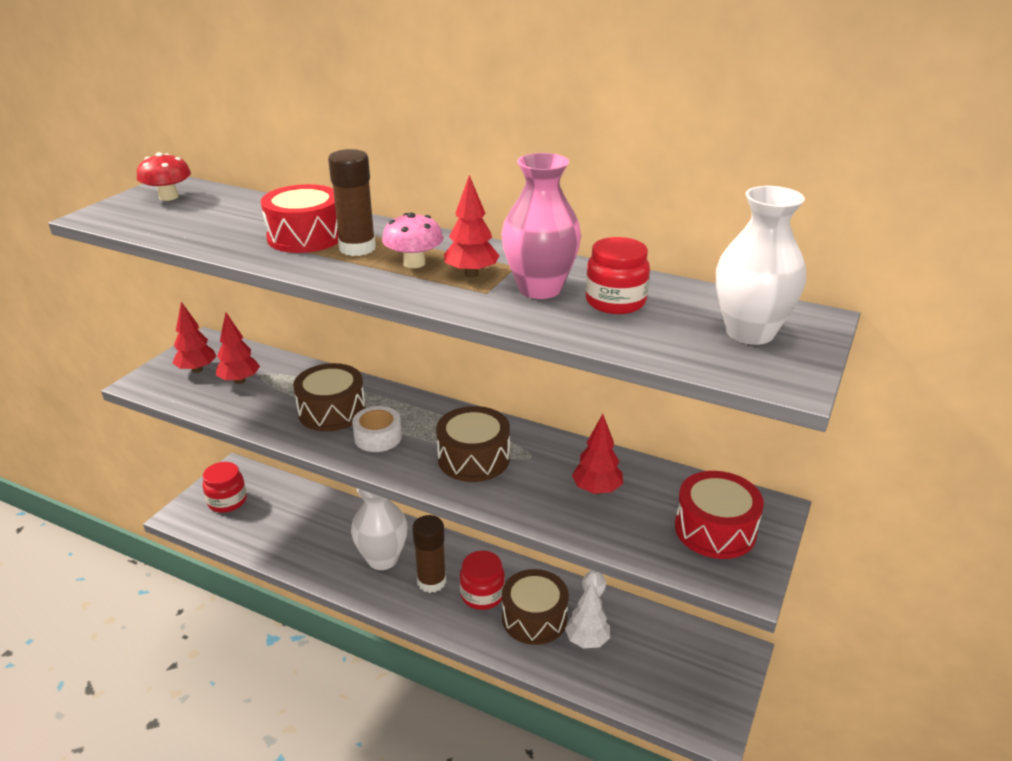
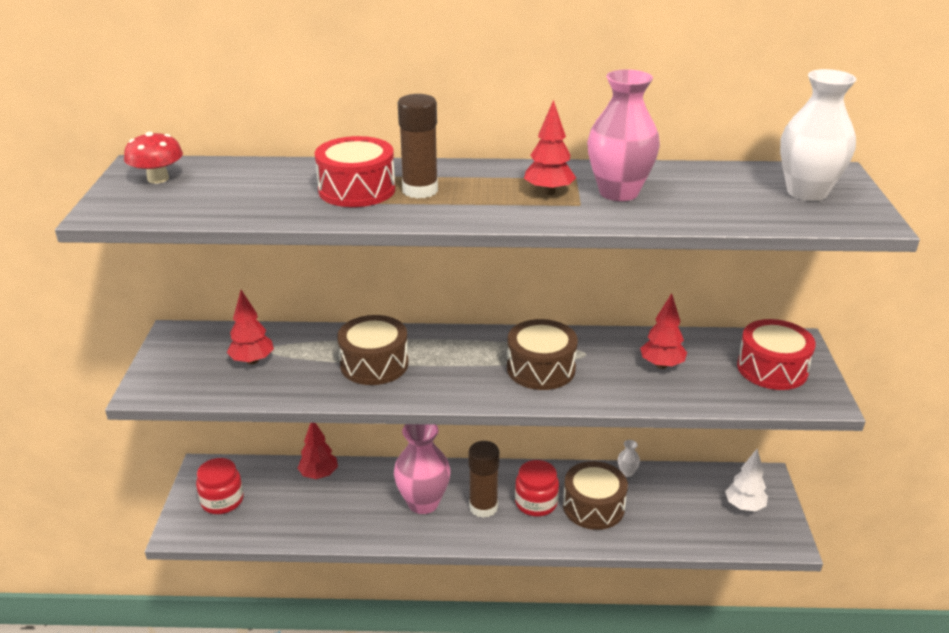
camera: 25 degrees left, 0 degrees up
(197, 370) = (195, 362): red tree -> red tree (319, 475)
(378, 437) = (440, 375): white tape -> none
(382, 559) = (423, 503): white vase -> pink vase
(414, 263) = (488, 193): pink mushroom -> none
(587, 640) = (648, 509): white tree -> white tree (744, 506)
(615, 302) = (687, 190): red jar -> none

